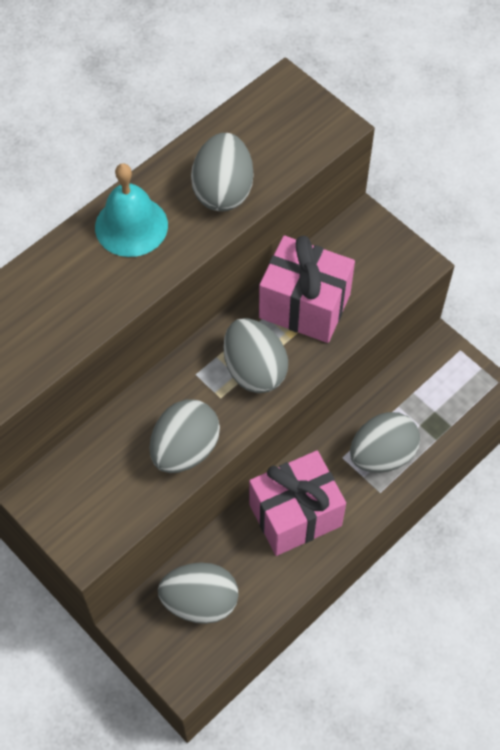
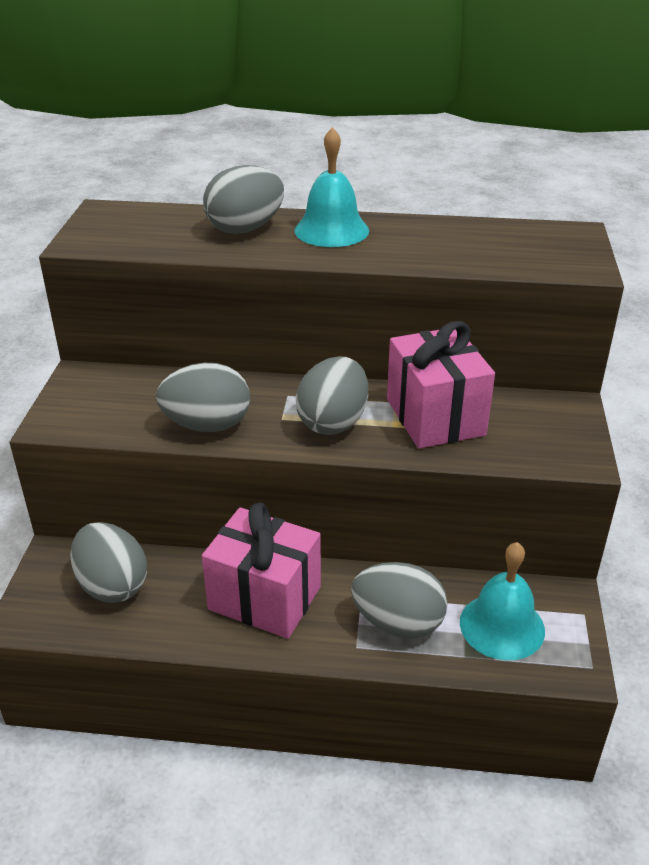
camera: 50 degrees right, 25 degrees down
(223, 191) = (429, 249): grey egg -> grey egg (245, 229)
(432, 401) = (502, 626): none -> turquoise bell

